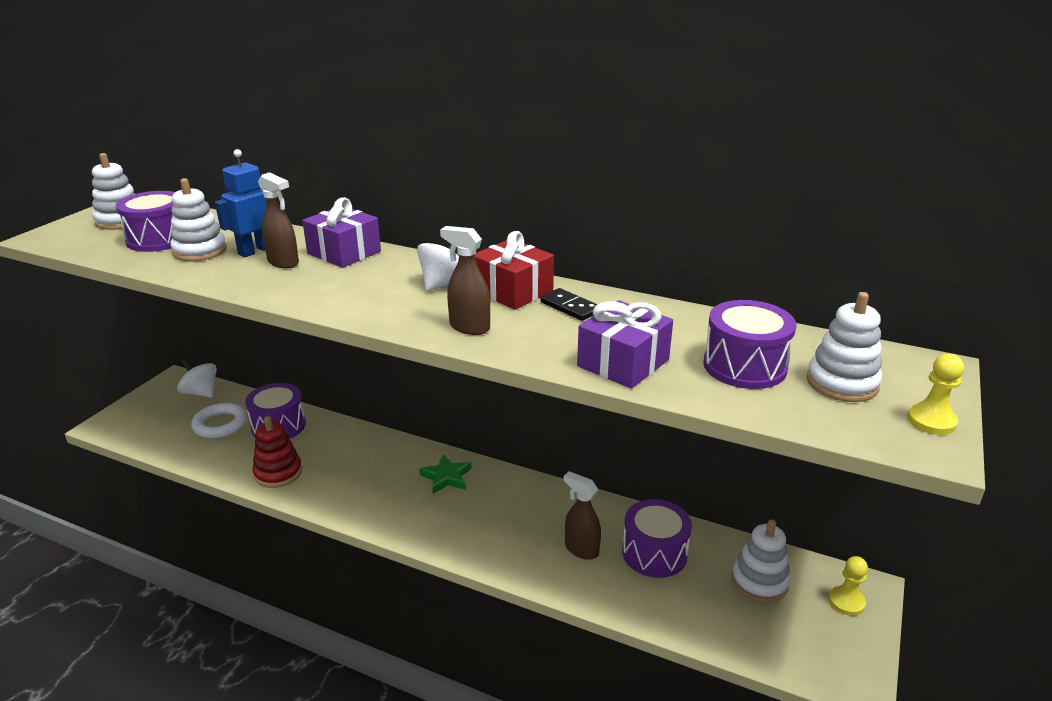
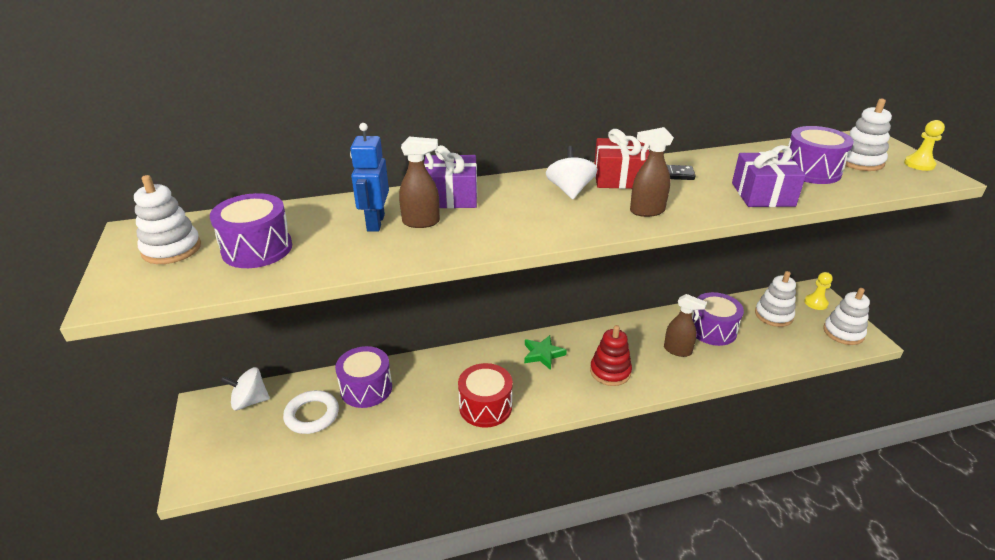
camera: 40 degrees left, 5 degrees up
(200, 251) = (324, 242): white stacking toy -> white stacking toy (843, 333)
(278, 473) = (422, 421): red stacking toy -> red stacking toy (610, 371)
(336, 491) = (485, 407): none -> red drum
(581, 549) = (677, 350): brown spray bottle -> brown spray bottle turned 150 degrees counterclockwise

